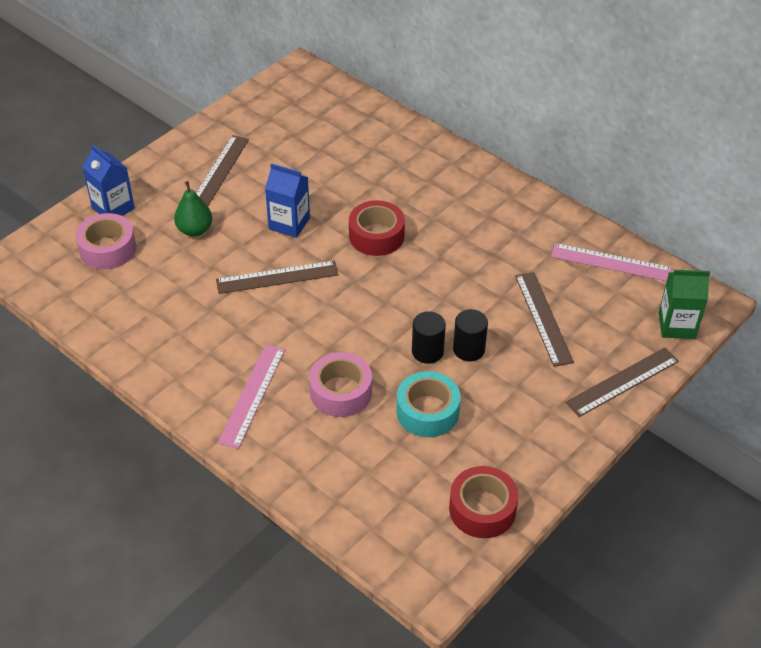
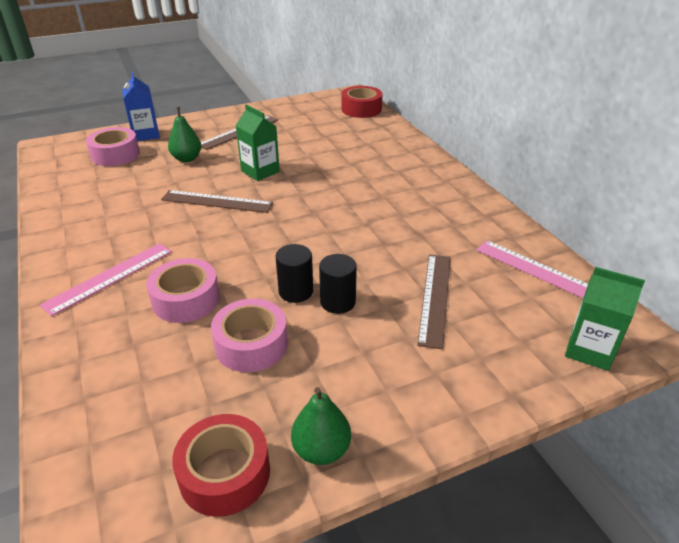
camera: 25 degrees right, 10 degrees down
(289, 223) = (260, 171): blue carton -> green carton
(376, 236) = (323, 195): red tape -> red tape (361, 109)
(427, 411) = (251, 344): turquoise tape -> pink tape
(535, 469) = (321, 450): none -> green pear
(622, 382) = (491, 388): brown ruler -> none

